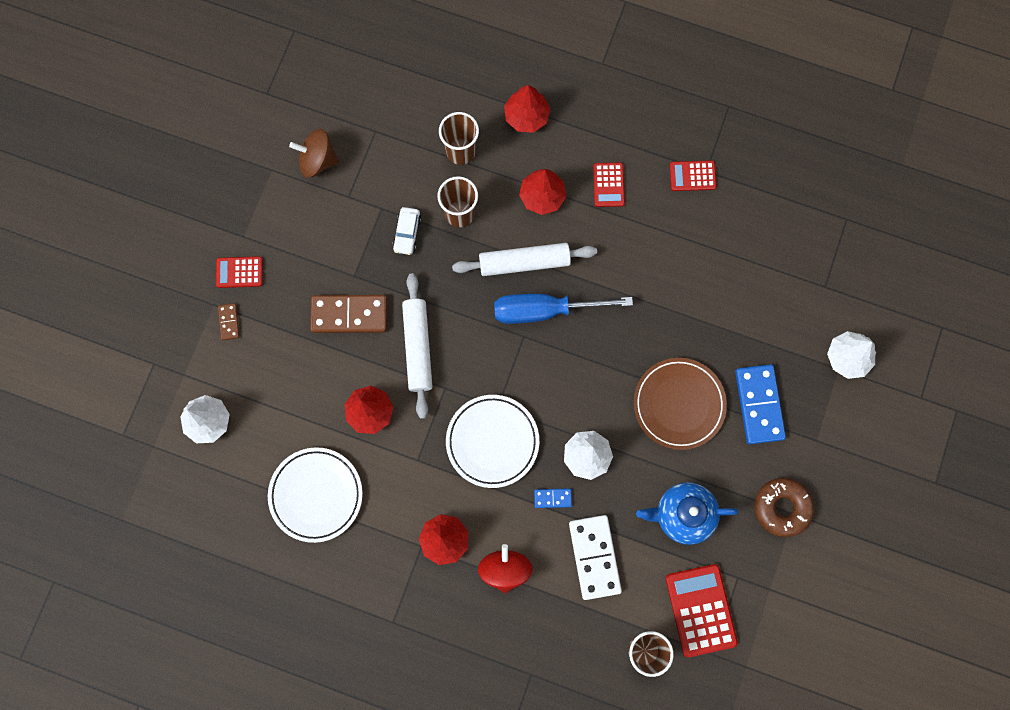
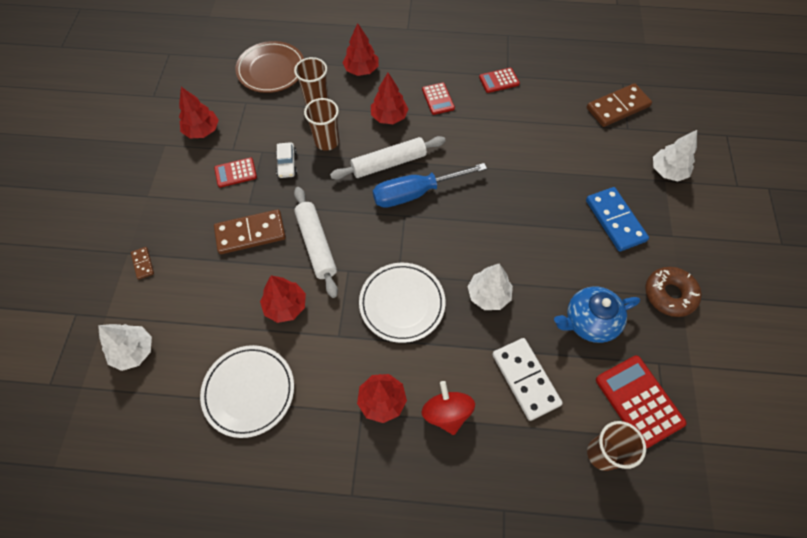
camera: 15 degrees left, 15 degrees down
(239, 272) = (147, 223): red calculator -> red calculator (235, 173)
(317, 160) = (202, 130): brown spinning top -> red tree
(552, 498) = (470, 337): blue domino -> none
(679, 404) = (550, 236): brown plate -> brown plate (271, 70)
(825, 253) = (617, 107): none -> brown domino

